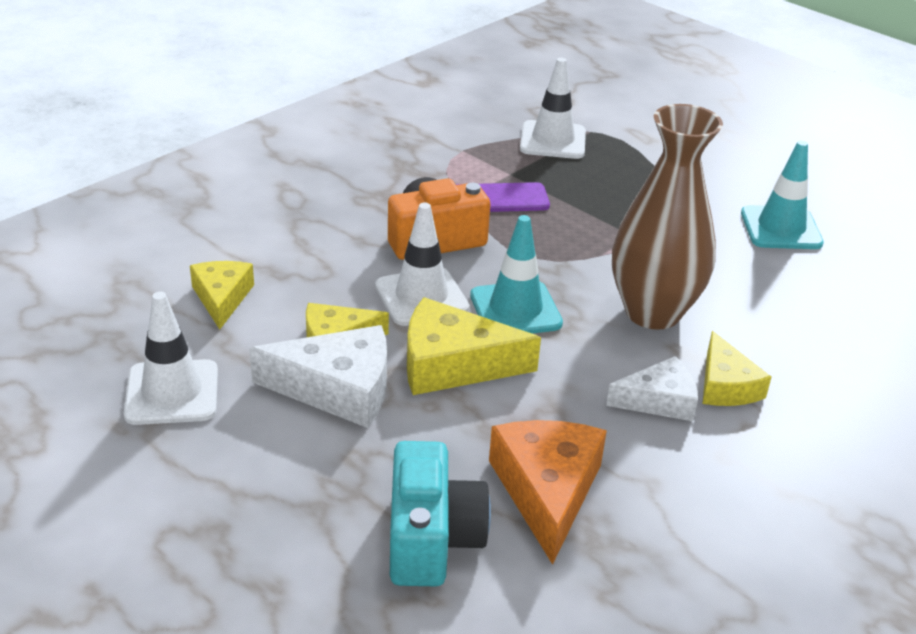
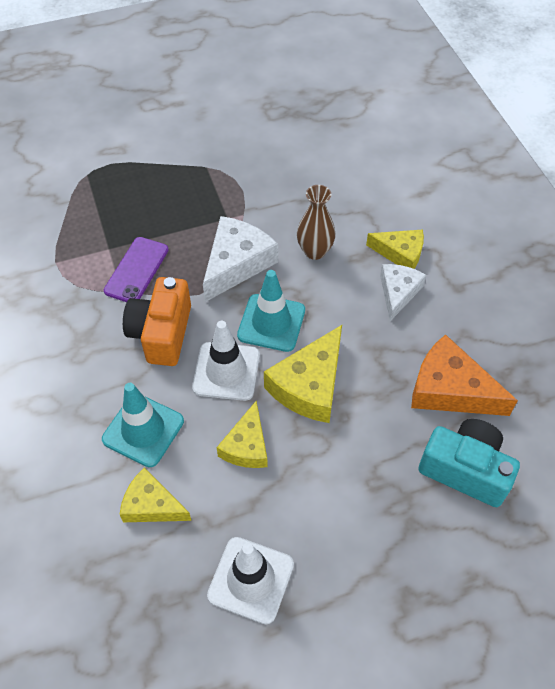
camera: 60 degrees left, 20 degrees up
(338, 389) = (301, 466): white cheese -> white cheese (237, 263)
(553, 140) = (83, 202): white traffic cone -> none
(652, 312) = (315, 251): brown vase -> brown vase, size x0.54
(781, 228) = (268, 141): turquoise traffic cone -> turquoise traffic cone (143, 430)

